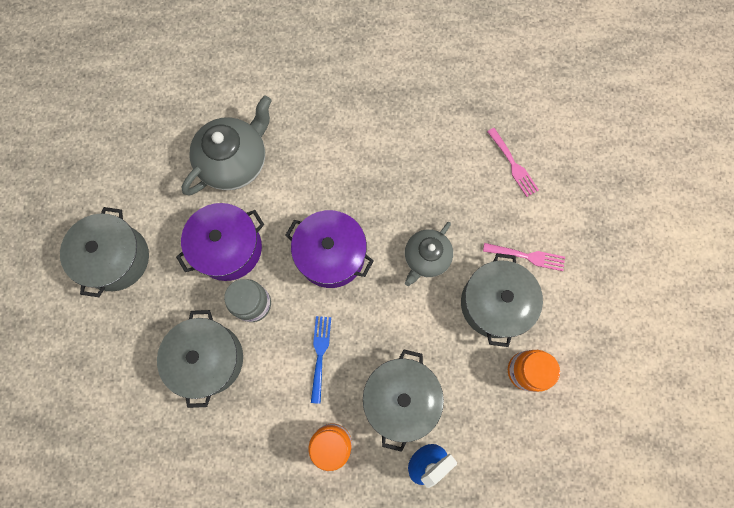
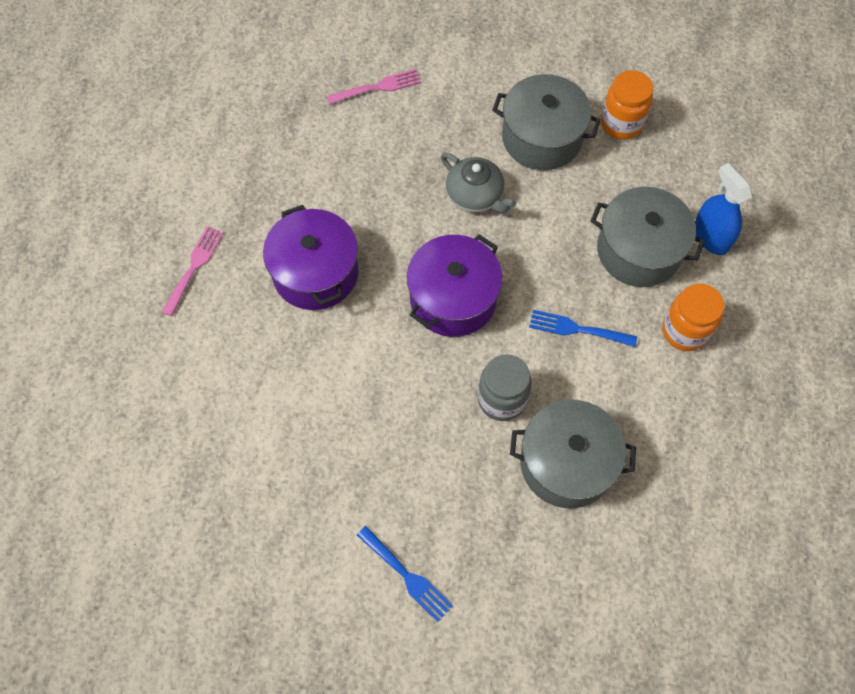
camera: 80 degrees left, 10 degrees down
(116, 258) = (407, 576): grey pot -> blue fork
(228, 248) = (420, 421): purple pot -> purple pot (315, 273)
(235, 161) = (297, 399): grey teapot -> none
(527, 256) = (492, 95): pink fork -> pink fork (194, 267)

